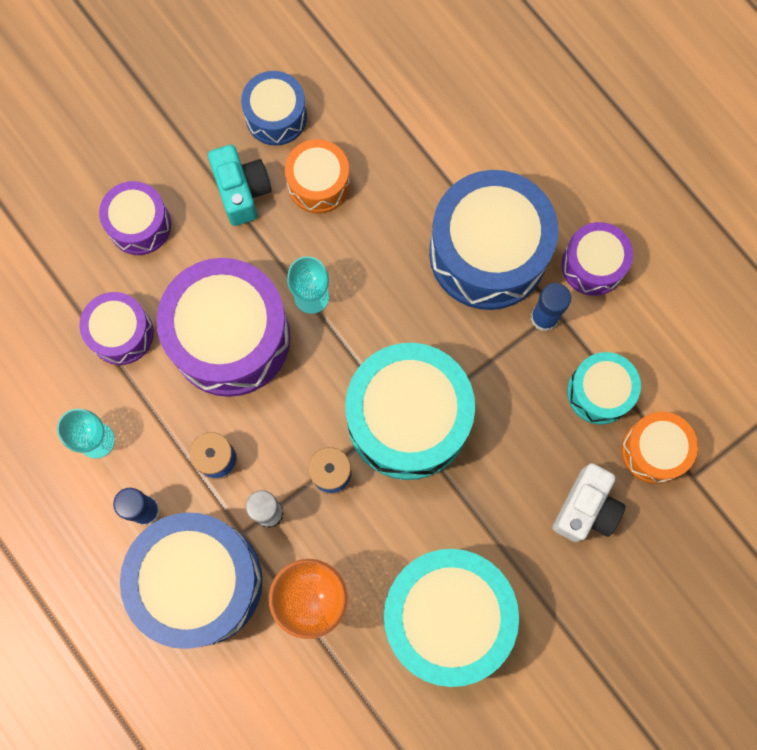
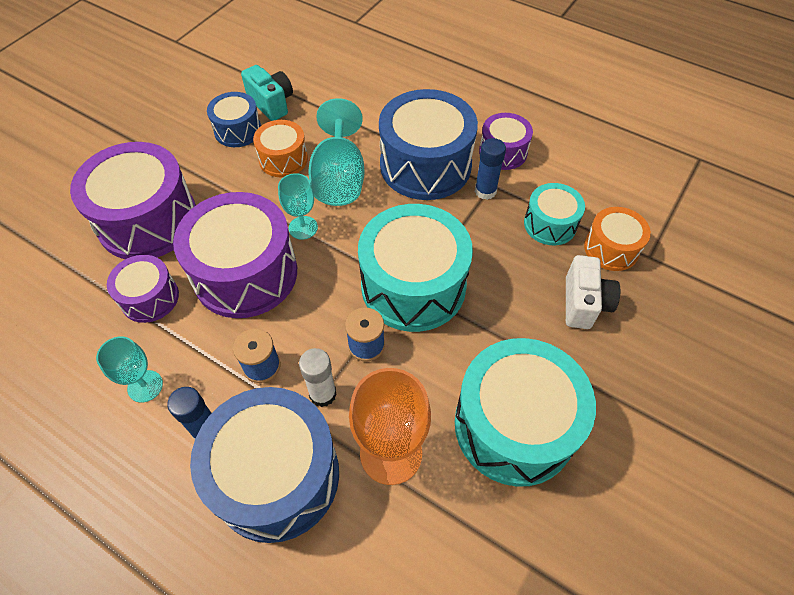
camera: 20 degrees left, 20 degrees down
(139, 225) = (148, 220): purple drum -> purple drum, size x1.87
(242, 191) = (225, 179): turquoise camera -> turquoise camera (271, 104)
(376, 237) = (339, 178): none -> turquoise goblet

